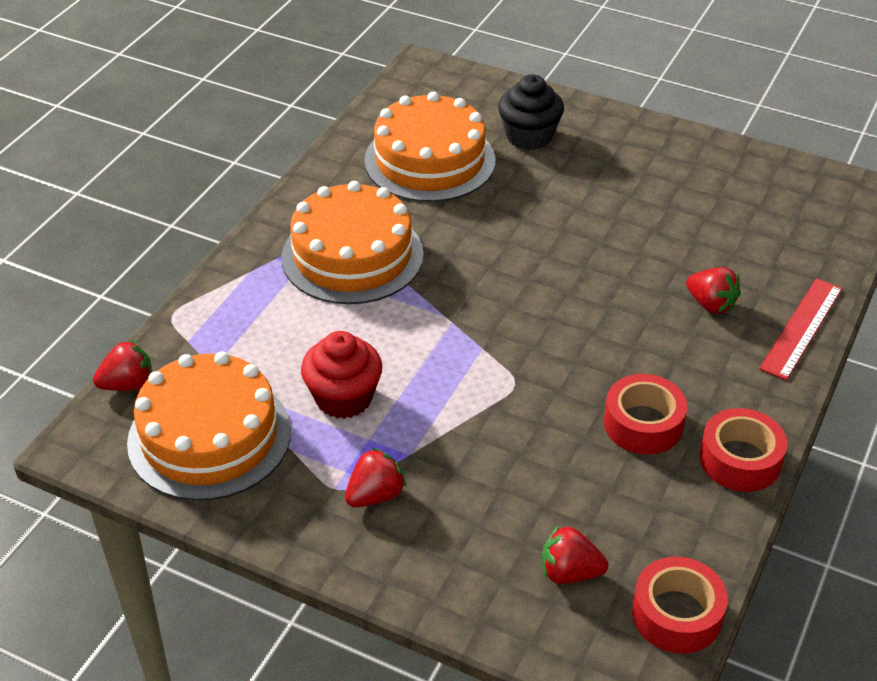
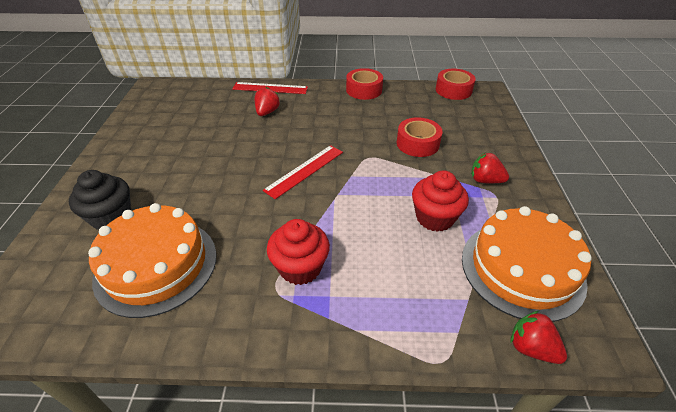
camera: 115 degrees left, 0 degrees up
(352, 255) = (300, 267): orange cake -> red cupcake
(522, 305) = (304, 170): none -> red ruler
(569, 572) = (462, 115): red strawberry -> none
(643, 424) = (364, 115): red tape -> red tape (417, 143)

